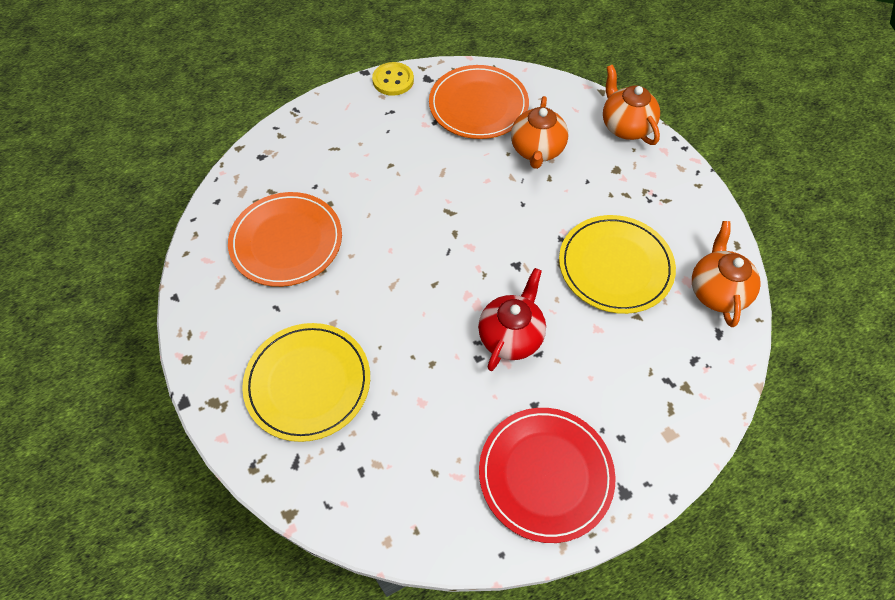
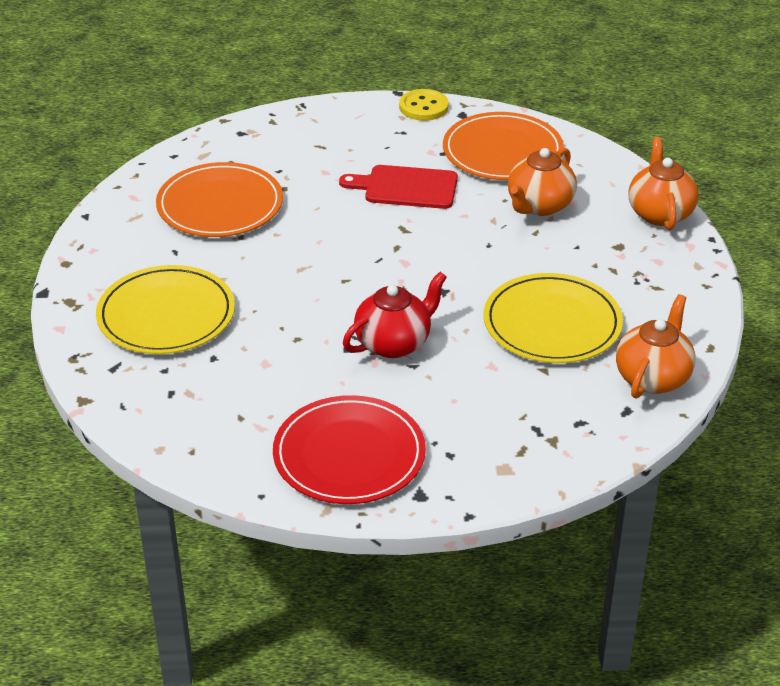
camera: 25 degrees right, 20 degrees down
(426, 168) = (406, 187): none -> red cutting board

